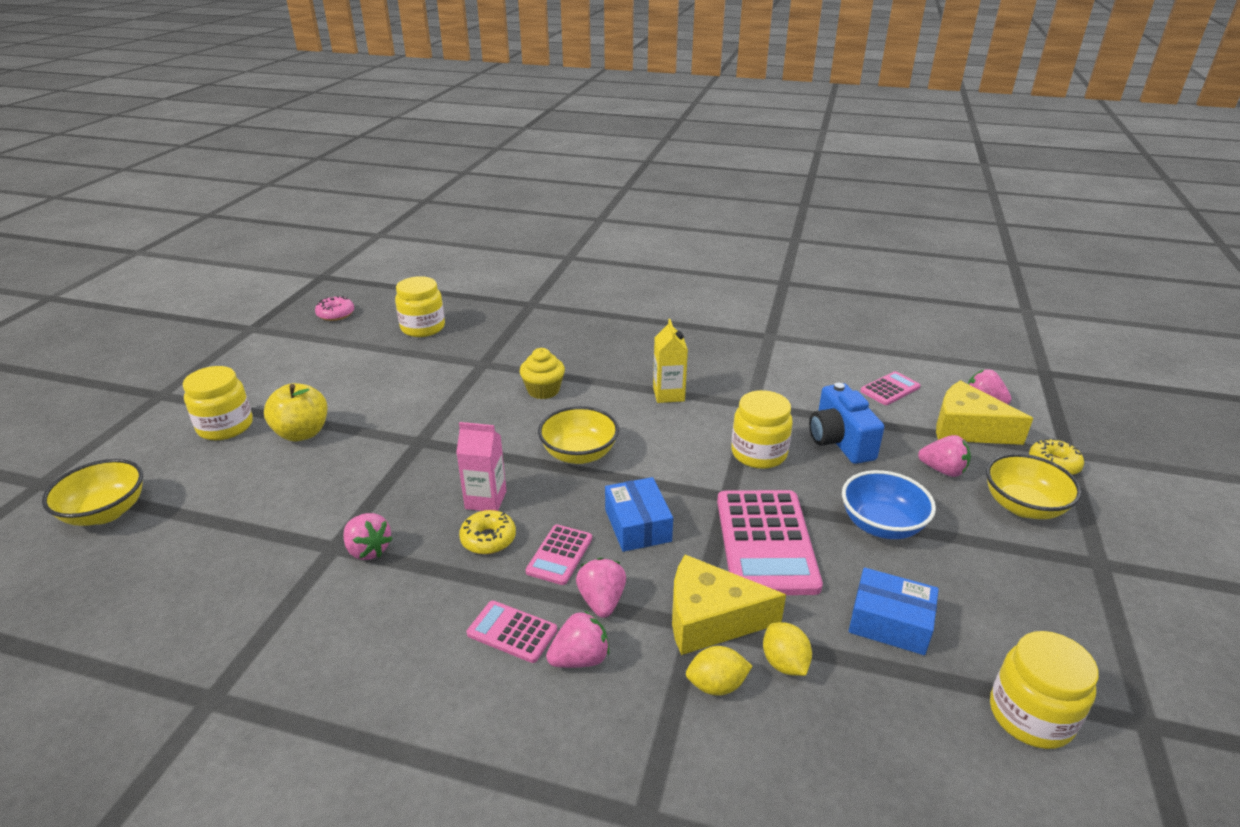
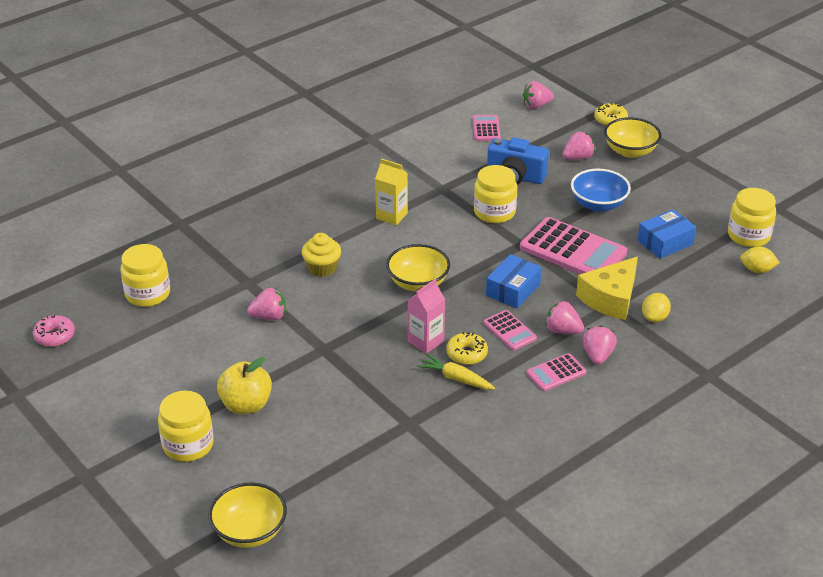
camera: 55 degrees left, 5 degrees up
(368, 550) = (427, 408): pink strawberry -> pink strawberry (269, 316)
(437, 549) = (456, 378): none -> yellow carrot
(637, 525) = (513, 290): blue box -> blue box turned 75 degrees counterclockwise
(784, 663) = (660, 289): yellow lemon -> yellow lemon (757, 270)
(967, 428) = (552, 126): yellow cheese -> none

